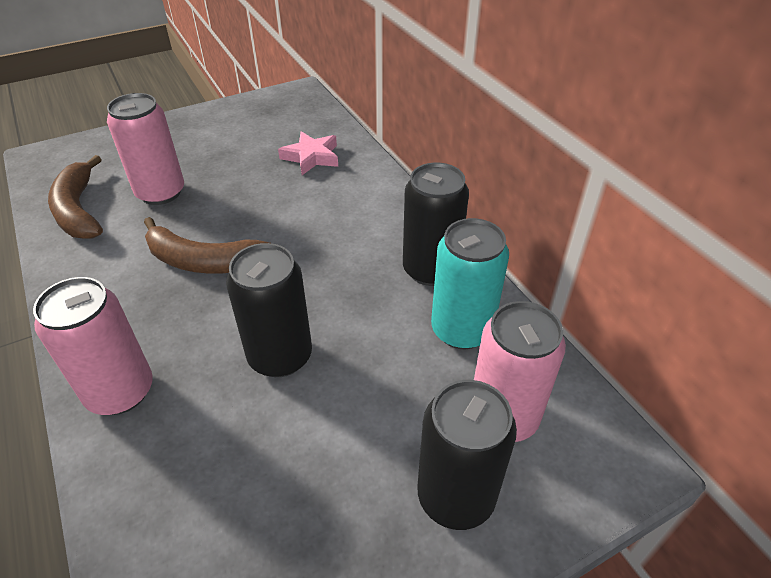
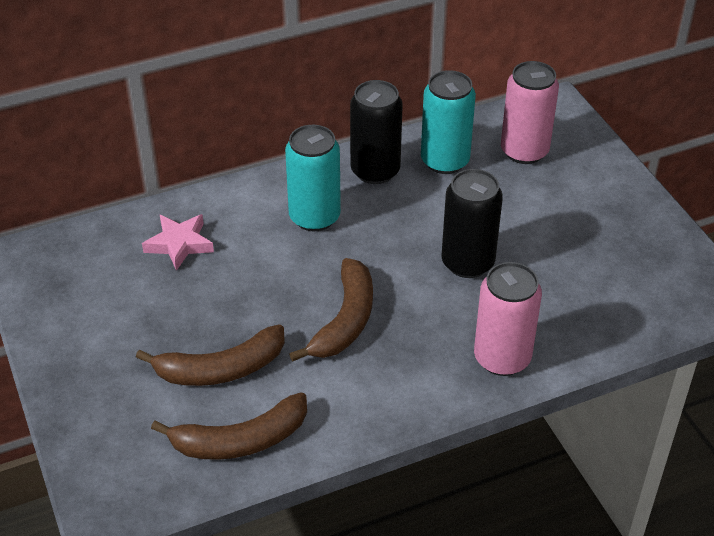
camera: 85 degrees left, 0 degrees up
(161, 193) = (221, 369): pink can -> brown banana
(351, 230) = (314, 217): none -> turquoise can
(456, 496) = (583, 179): black can -> none

